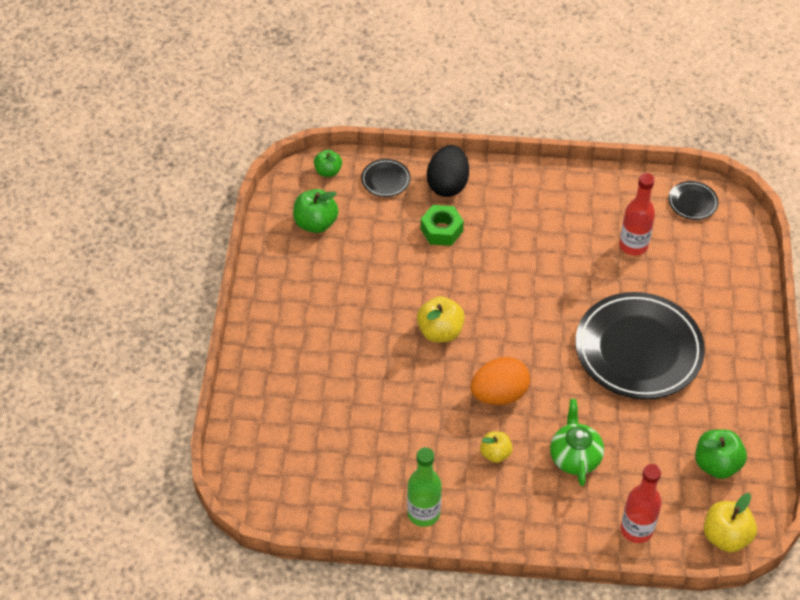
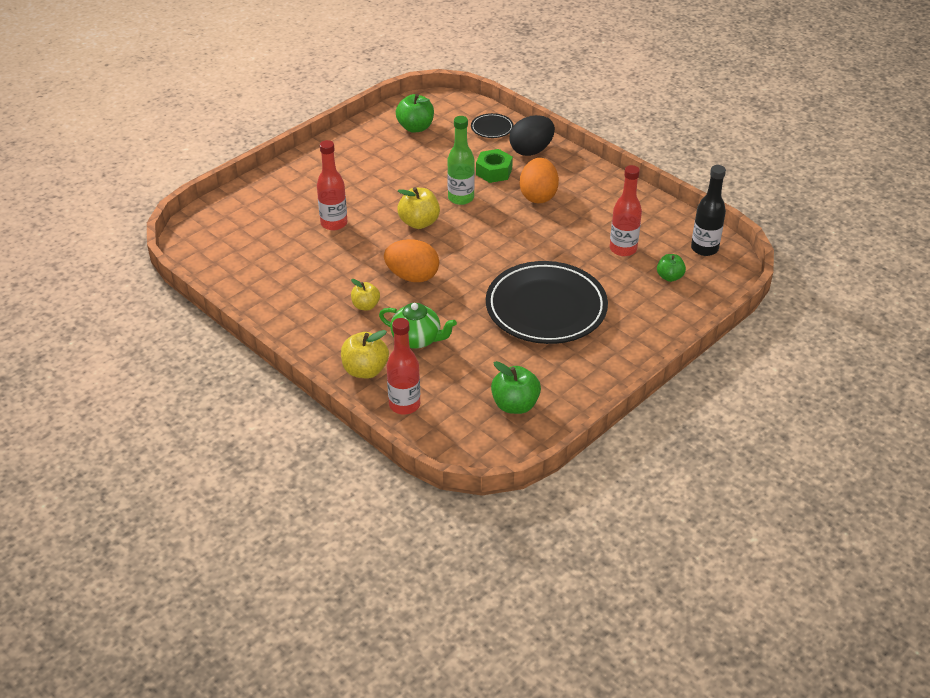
camera: 40 degrees right, 10 degrees down
(328, 171) = (460, 106): green apple -> green apple (669, 277)
(367, 384) = (334, 223): none -> red bottle
(423, 513) = (276, 308): green bottle -> green bottle (461, 198)
(507, 233) = (538, 196): none -> orange egg
(575, 457) = (417, 339): green teapot -> green teapot turned 75 degrees clockwise
(692, 202) = (704, 248): black plate -> black bottle
(726, 536) = (464, 450): yellow apple -> yellow apple (365, 370)

